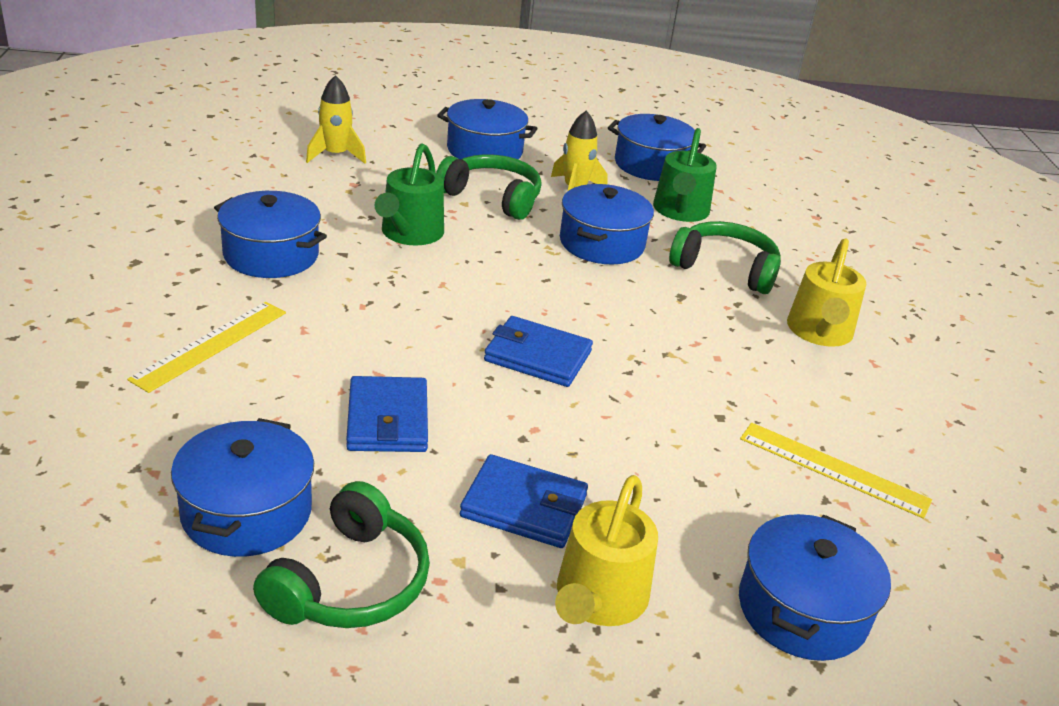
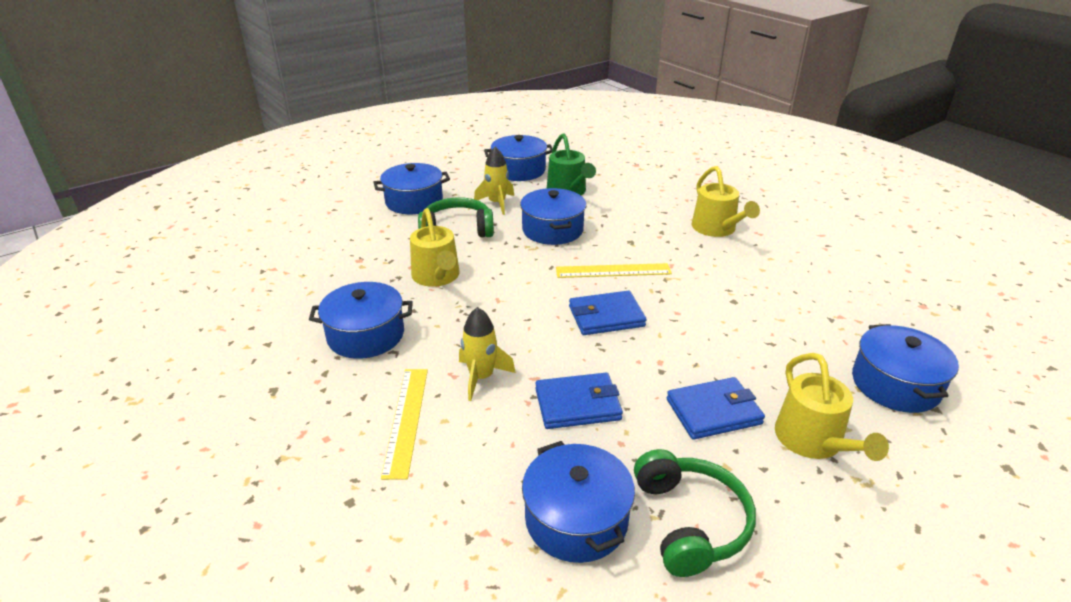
camera: 30 degrees left, 0 degrees up
(335, 155) = (321, 246): yellow rocket -> yellow rocket (481, 377)
(387, 419) = (577, 404): blue wallet -> blue wallet turned 60 degrees counterclockwise
(409, 233) = (437, 276): green watering can -> yellow watering can
(725, 269) = (631, 215): green headphones -> none
(833, 469) = (814, 301): yellow ruler -> yellow ruler (613, 271)

